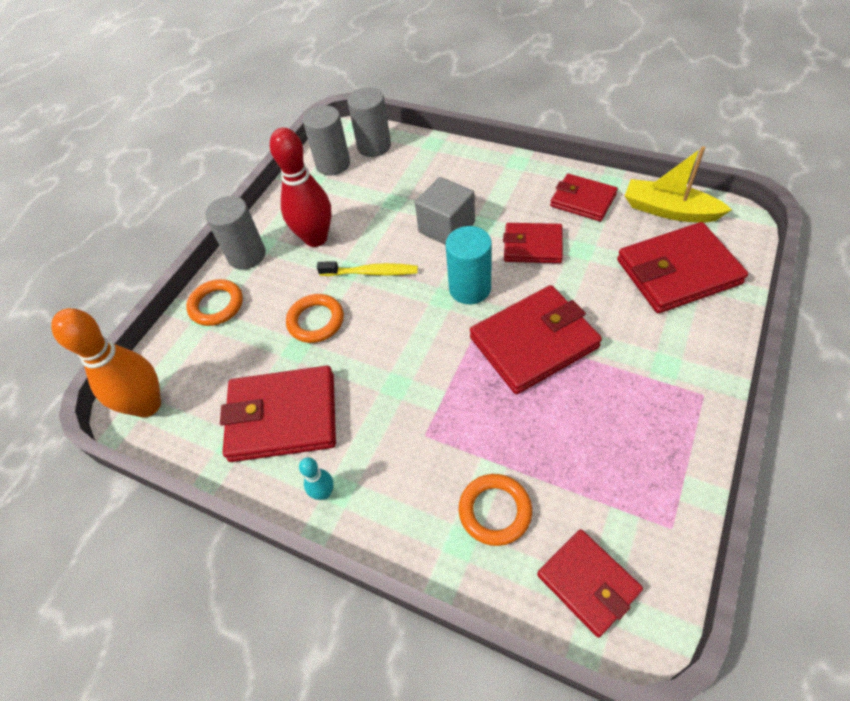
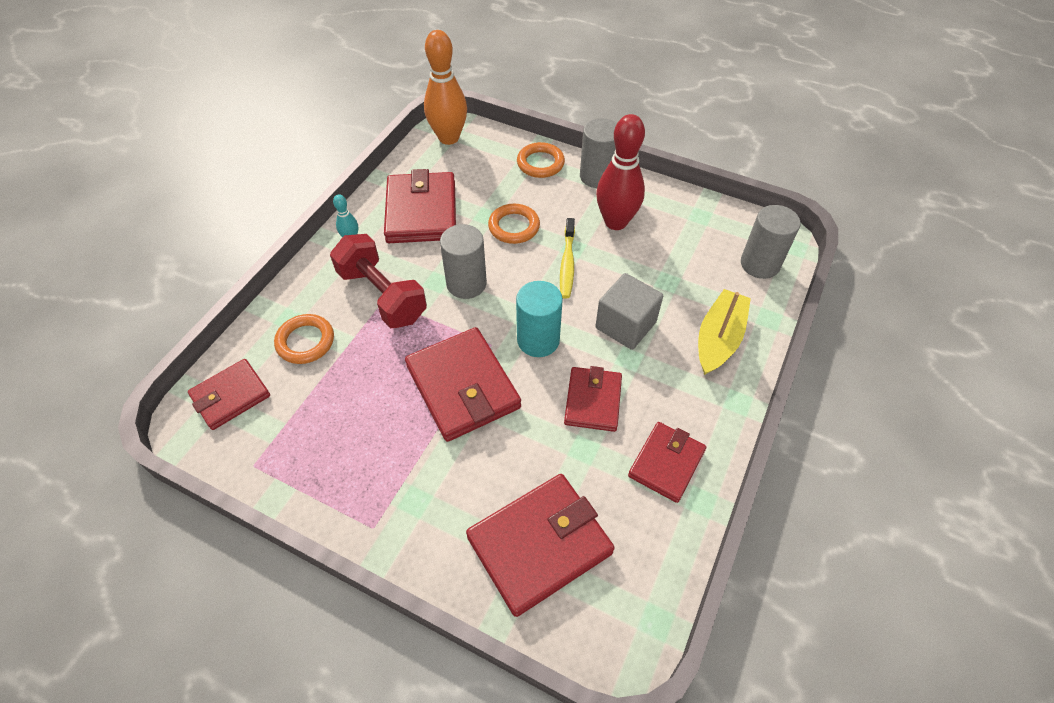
camera: 85 degrees right, 0 degrees up
(333, 164) = (727, 230): grey cylinder -> grey cylinder (466, 283)
(419, 437) = (382, 295): none -> red dumbbell
(669, 210) = (645, 561): yellow boat -> yellow boat (718, 339)
(677, 272) = (539, 545): red wallet -> red wallet turned 75 degrees clockwise

